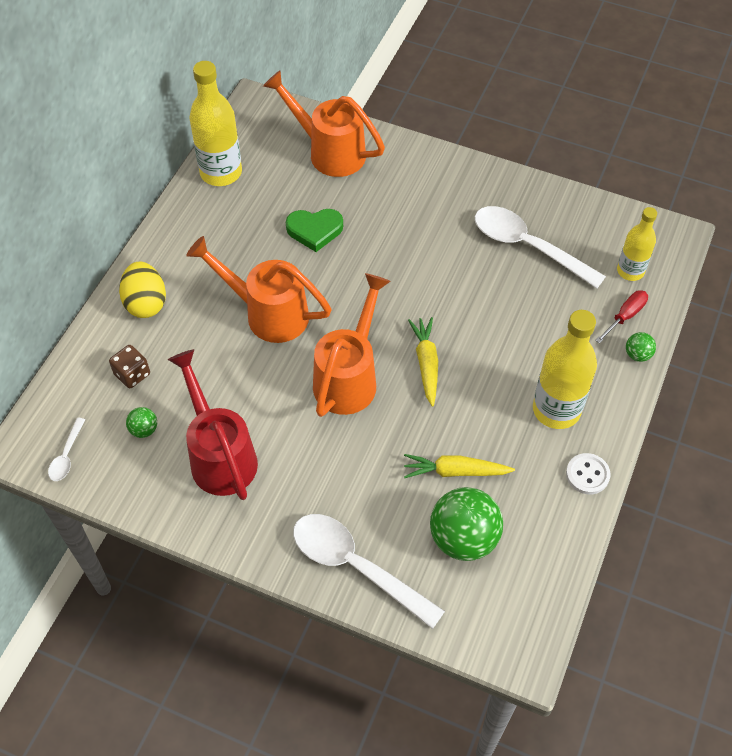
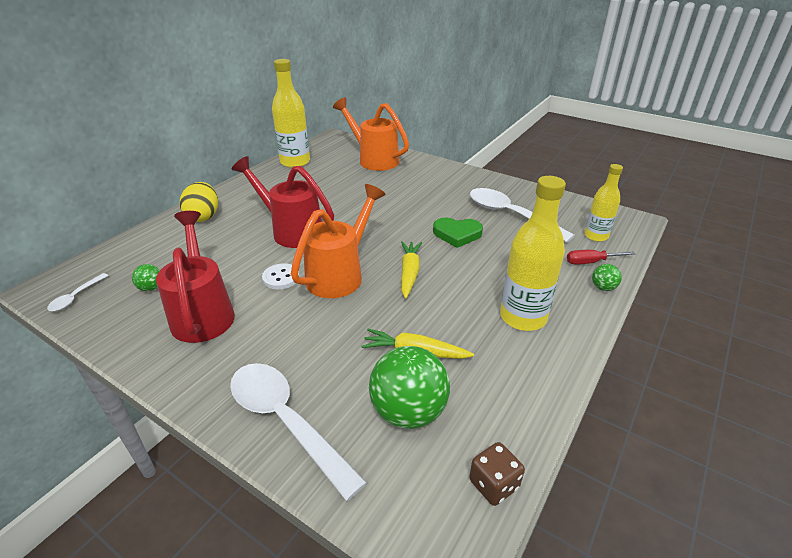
camera: 10 degrees right, 20 degrees down
(132, 374) = (166, 253): brown dice -> brown dice (494, 484)
(268, 313) = (292, 231): orange watering can -> red watering can
(314, 230) = (347, 193): green heart -> green heart (457, 234)
(587, 474) = (550, 372): white button -> white button (281, 277)
(625, 316) = (591, 262): red screwdriver -> red screwdriver turned 150 degrees counterclockwise

